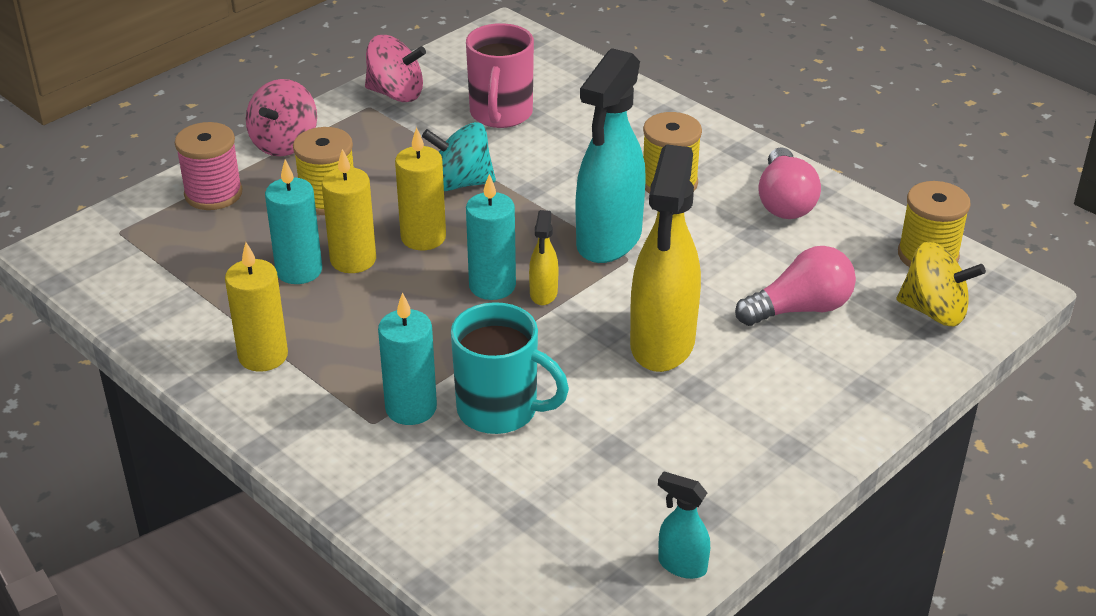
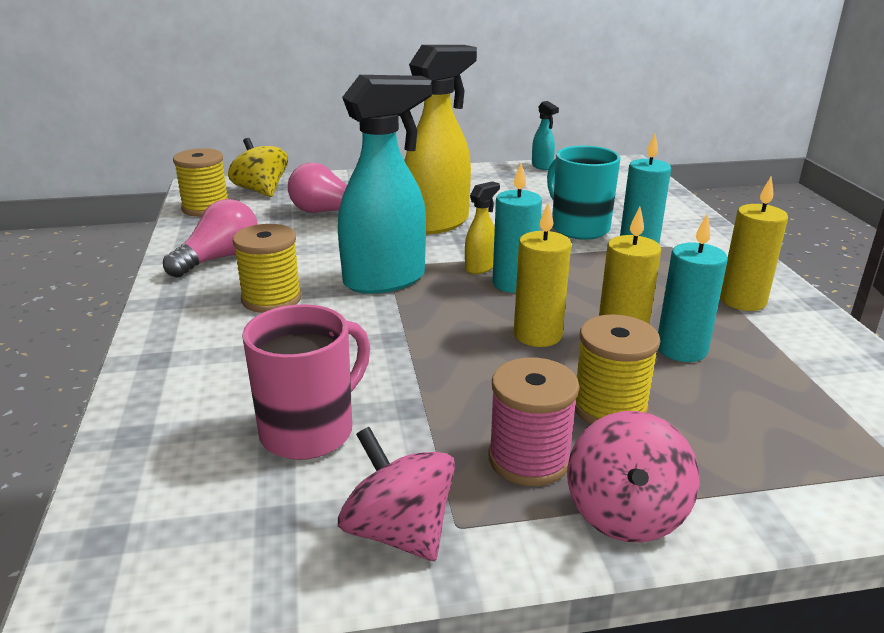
camera: 145 degrees left, 10 degrees down
(213, 194) = (760, 472): pink spool -> pink spool (529, 459)
(284, 143) = (626, 513): pink spinning top -> pink spinning top turned 135 degrees clockwise
(460, 183) = (450, 369): turquoise spinning top -> none

